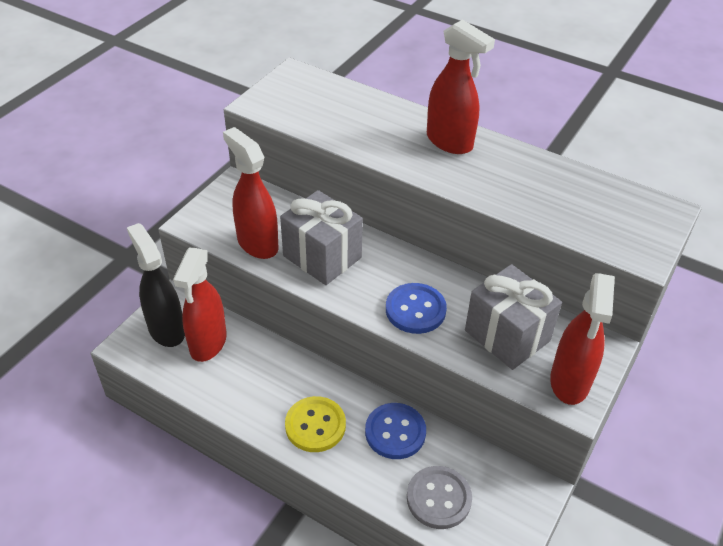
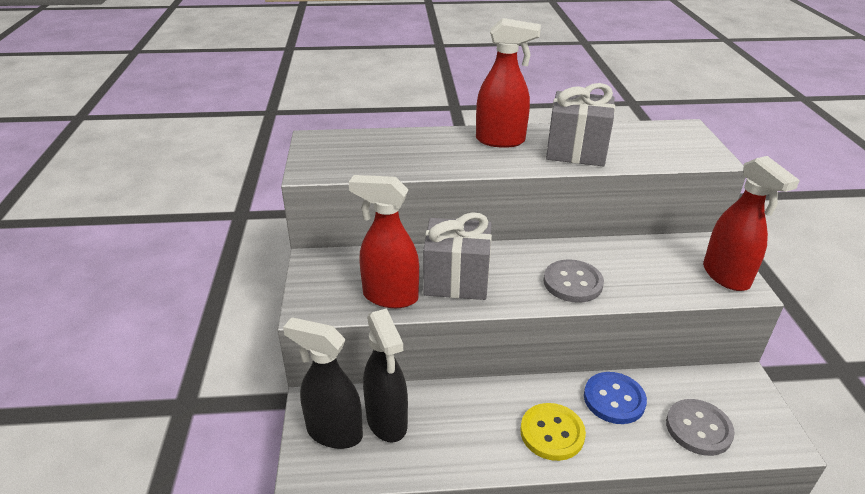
camera: 35 degrees left, 10 degrees down
(208, 343) = (387, 421): red spray bottle -> black spray bottle
(415, 310) = (572, 283): blue button -> grey button
(507, 336) = (652, 268): grey gift -> grey gift (576, 151)

